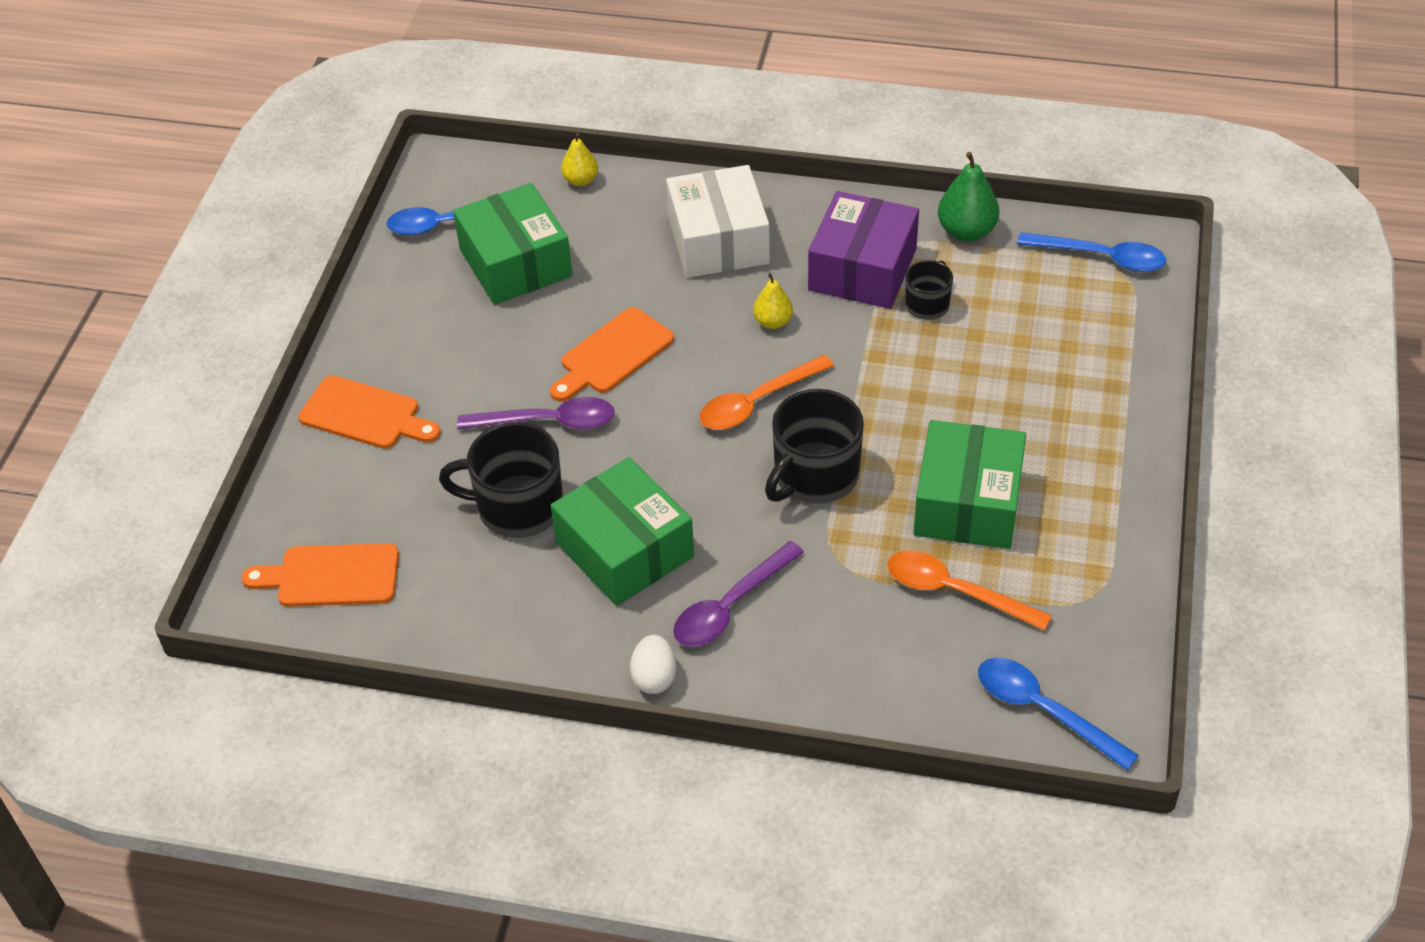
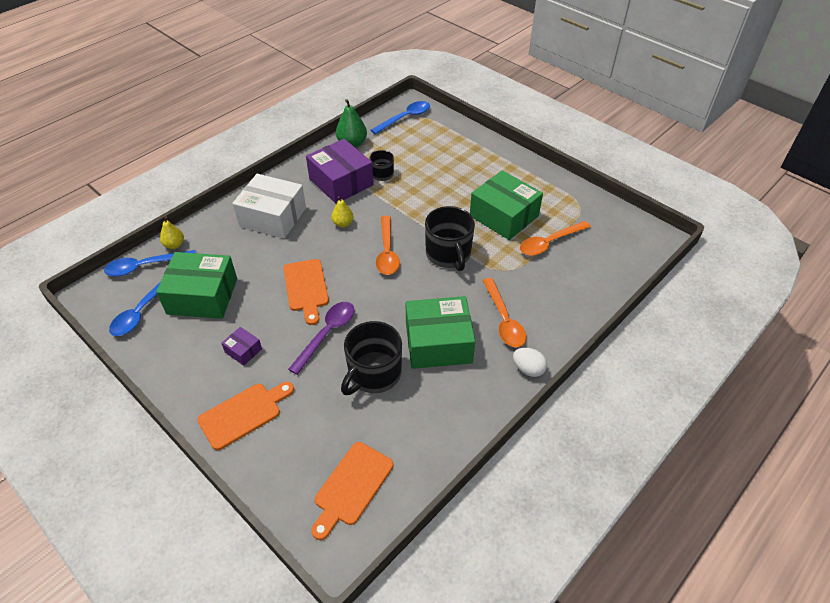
camera: 60 degrees left, 0 degrees up
(458, 356) = (243, 350): none -> purple box
(730, 606) = (503, 320): purple spoon -> orange spoon
(1043, 710) = (630, 248): blue spoon -> blue spoon (145, 266)

